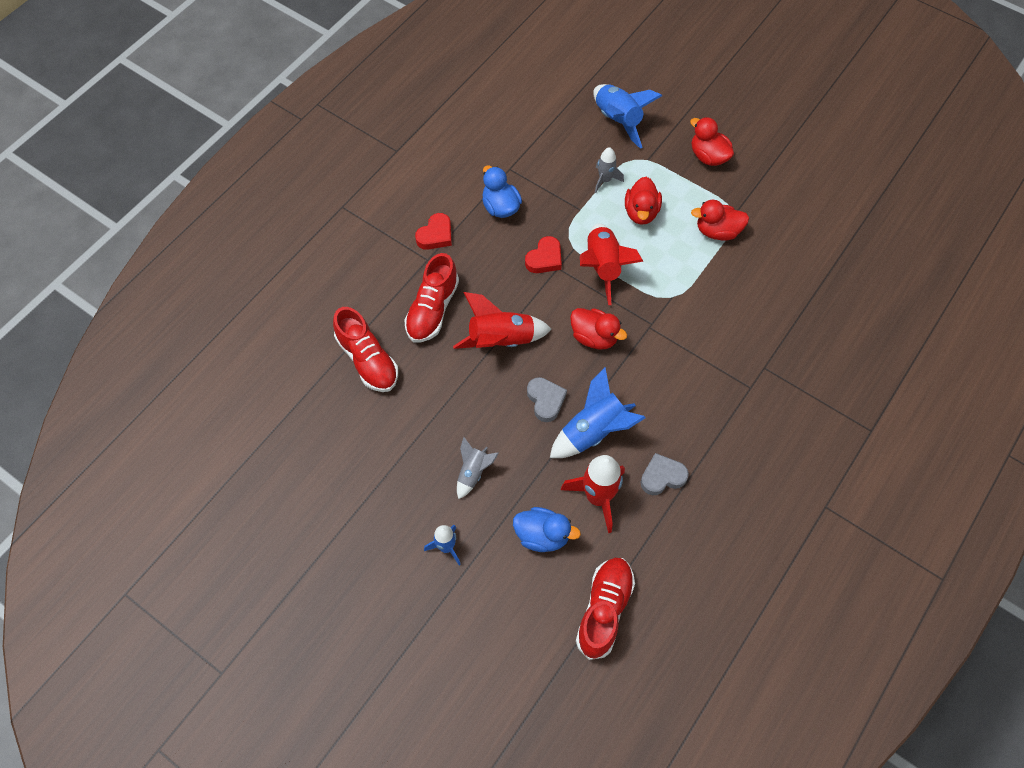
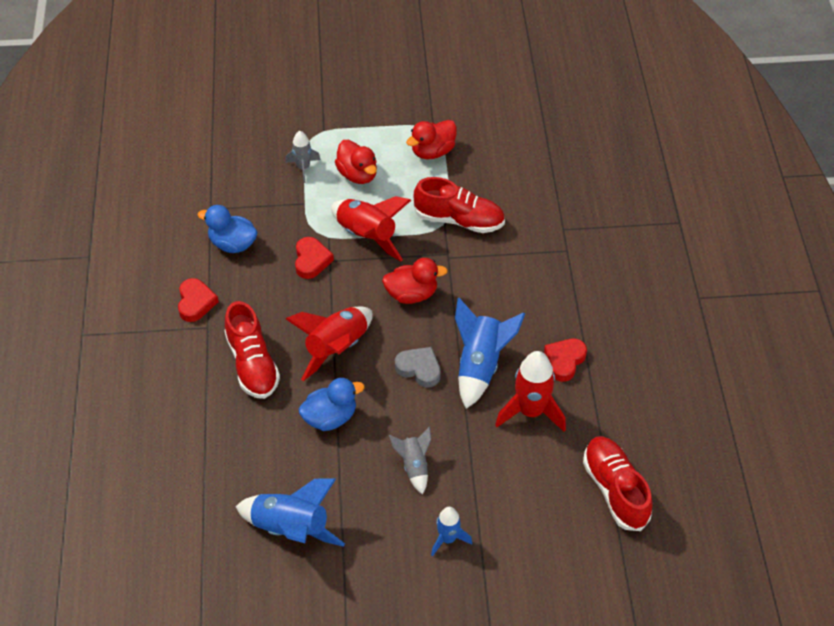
camera: 40 degrees left, 10 degrees down
(367, 360) = (234, 443): red shoe -> red shoe (459, 220)
(542, 536) = (516, 472): blue duck -> blue duck (330, 417)
(618, 121) = (269, 115): blue rocket -> blue rocket (291, 528)
(662, 477) = (564, 361): grey heart -> red heart
(708, 156) = (371, 99): red duck -> none

